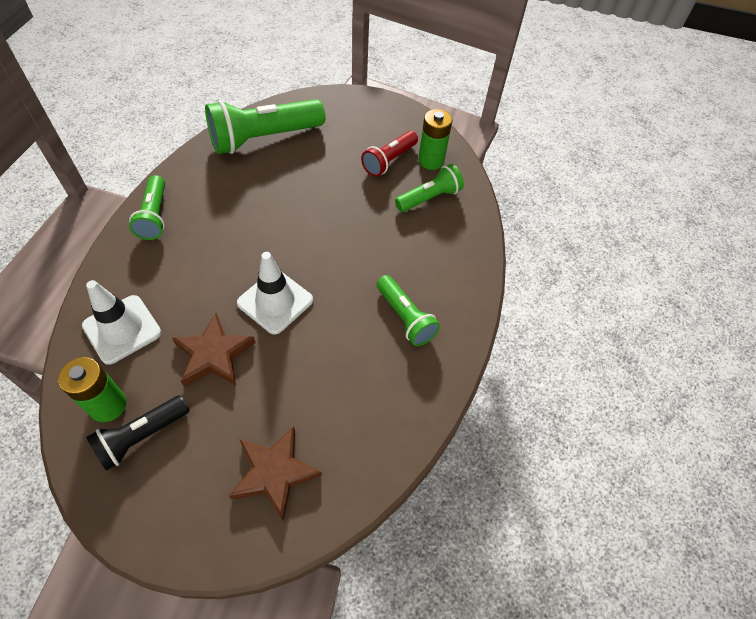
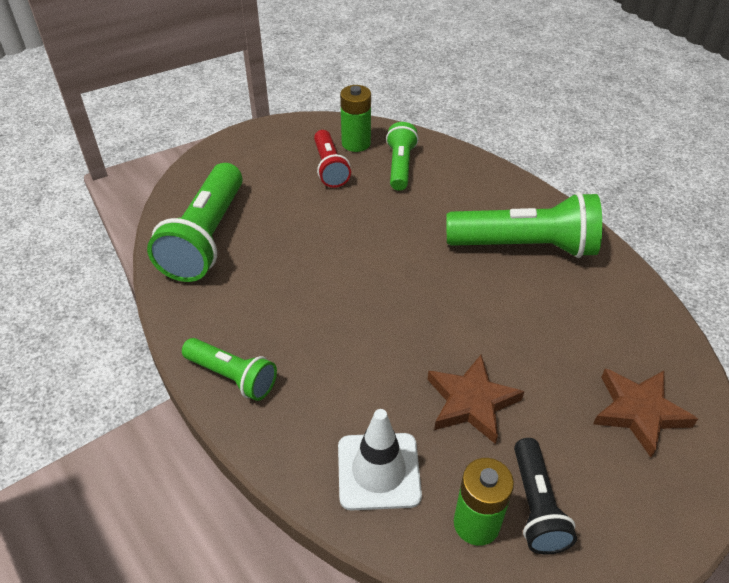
camera: 50 degrees left, 10 degrees down
(275, 301) = (439, 326): white traffic cone -> none
(405, 317) = (525, 246): green flashlight -> green flashlight, size x1.74

